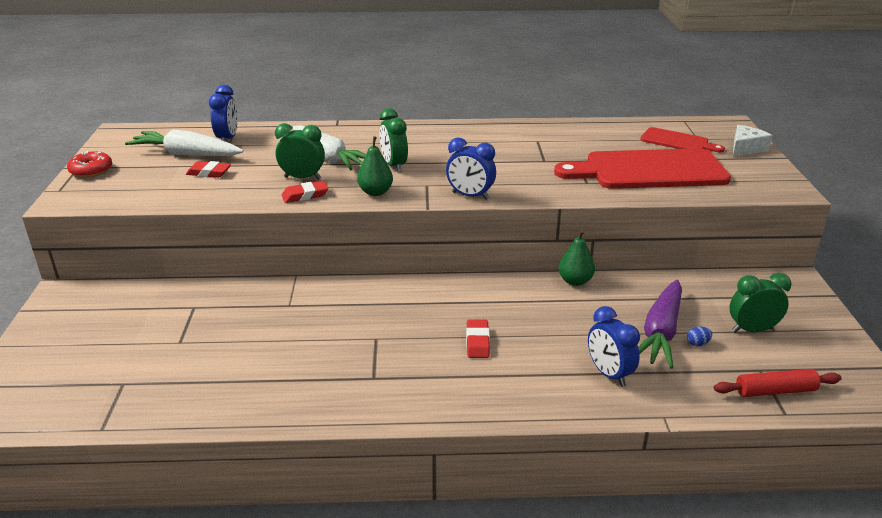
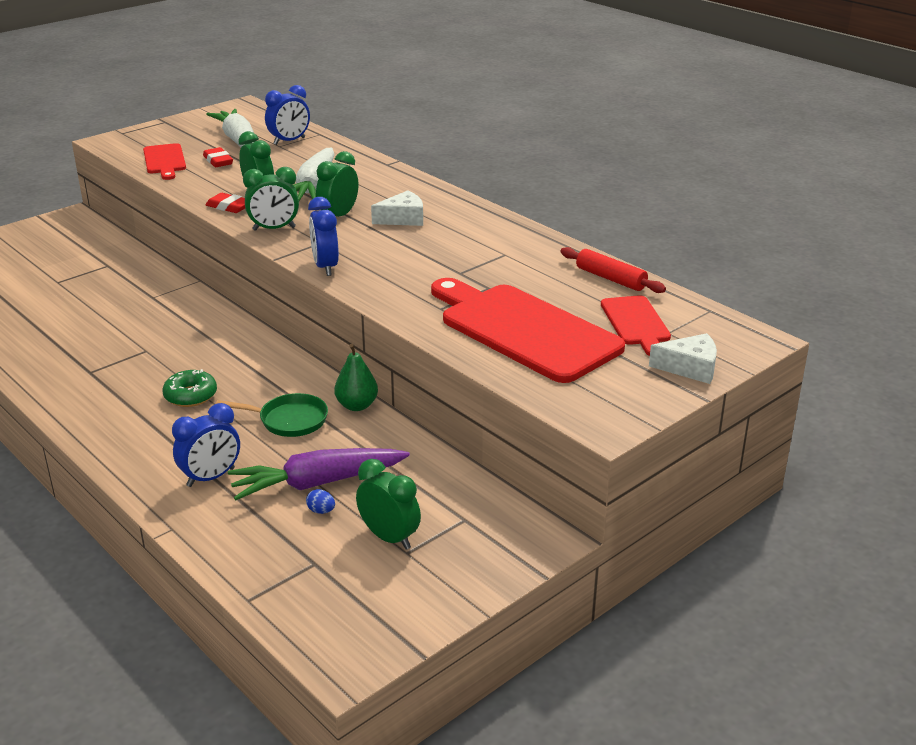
camera: 50 degrees right, 0 degrees up
(91, 170) = (165, 127): red donut -> none
(162, 191) = (165, 161): none -> red cutting board
(375, 192) = (274, 229): green pear -> green clock
(435, 149) = (403, 219): none -> white cheese
(477, 342) = (190, 396): red eraser -> green donut
(564, 313) = (289, 420): none -> green pan
(609, 374) = (211, 477): blue clock -> blue clock turned 150 degrees counterclockwise
(775, 391) = (283, 583): red rolling pin -> red rolling pin (610, 278)

